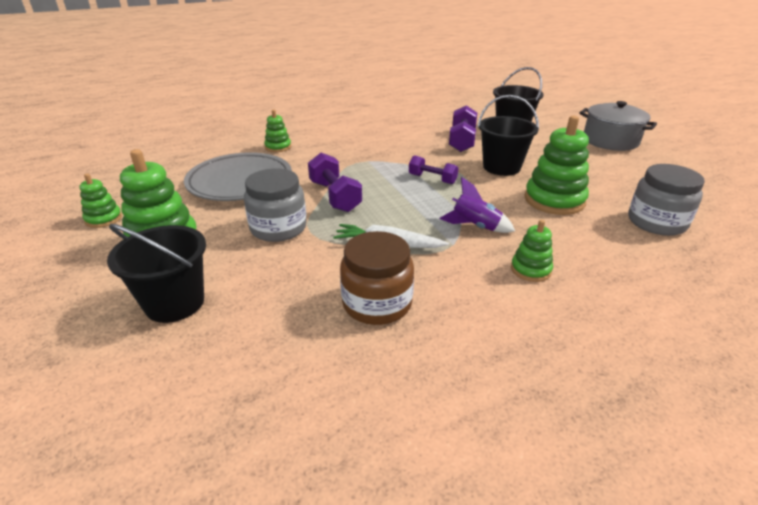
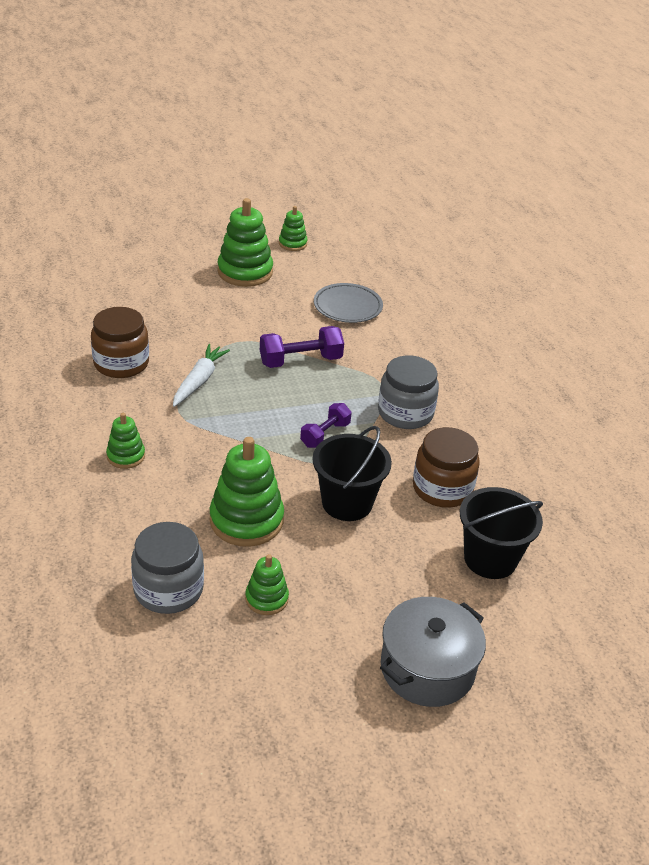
camera: 95 degrees right, 5 degrees up
(175, 303) = (163, 280): black bucket -> none
(240, 182) = (347, 307): grey plate -> grey plate, size x0.65
(278, 147) = (436, 332): green stacking toy -> green stacking toy (266, 599)
(278, 228) = (249, 325): grey jar -> grey jar (405, 413)
(462, 141) = (442, 488): purple dumbbell -> brown jar
(475, 227) = (210, 441): purple rocket -> none

